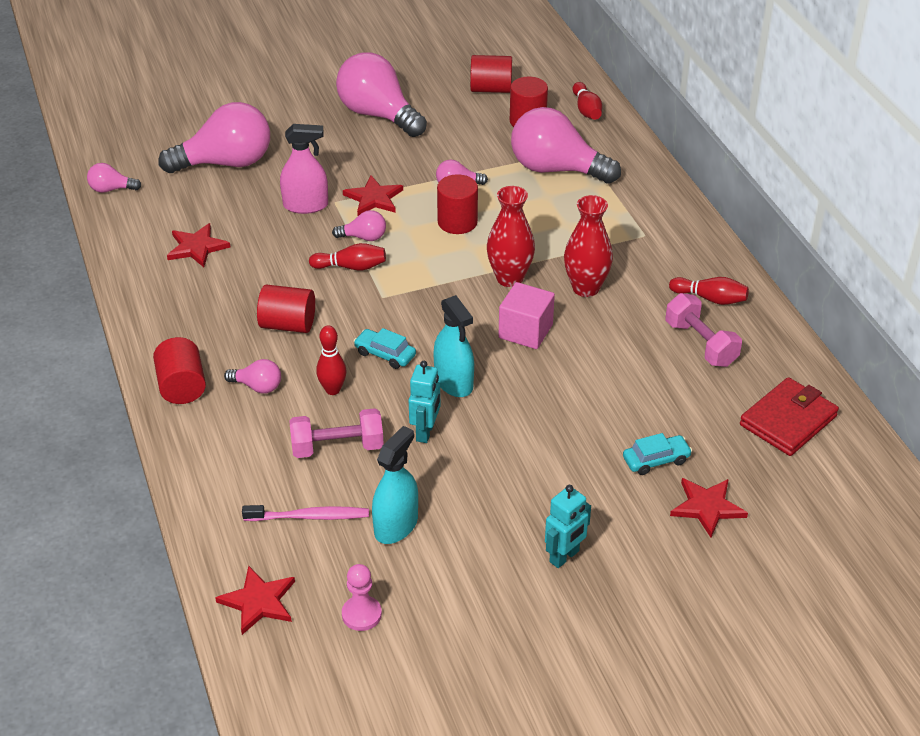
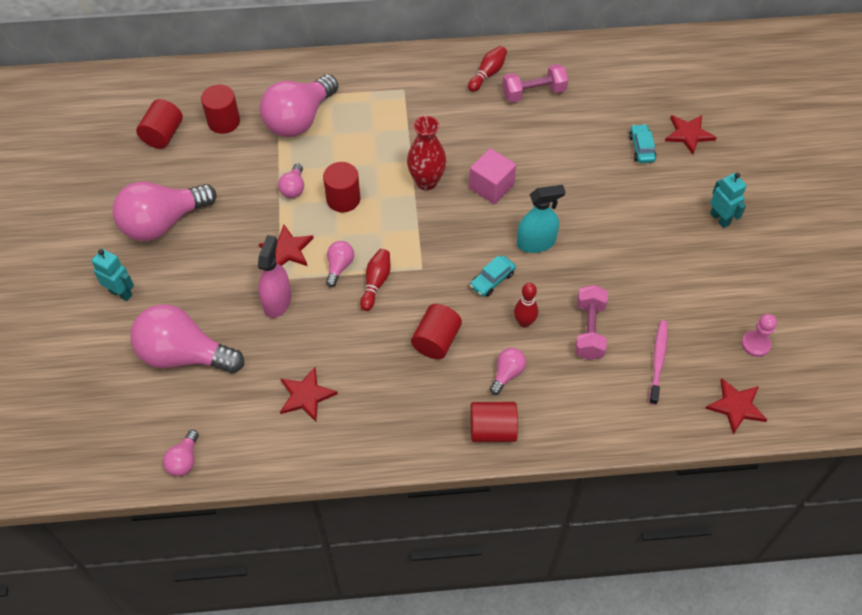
camera: 75 degrees left, 15 degrees up
(226, 163) = (184, 355): pink light bulb -> pink light bulb turned 75 degrees counterclockwise
(396, 526) = (676, 308): turquoise spray bottle -> none
(425, 432) = (585, 271): turquoise robot -> turquoise robot (121, 293)
(585, 288) = (453, 139): red vase -> none
(586, 110) = (226, 80): red bowling pin -> none
(788, 420) = (619, 72): red wallet -> none

